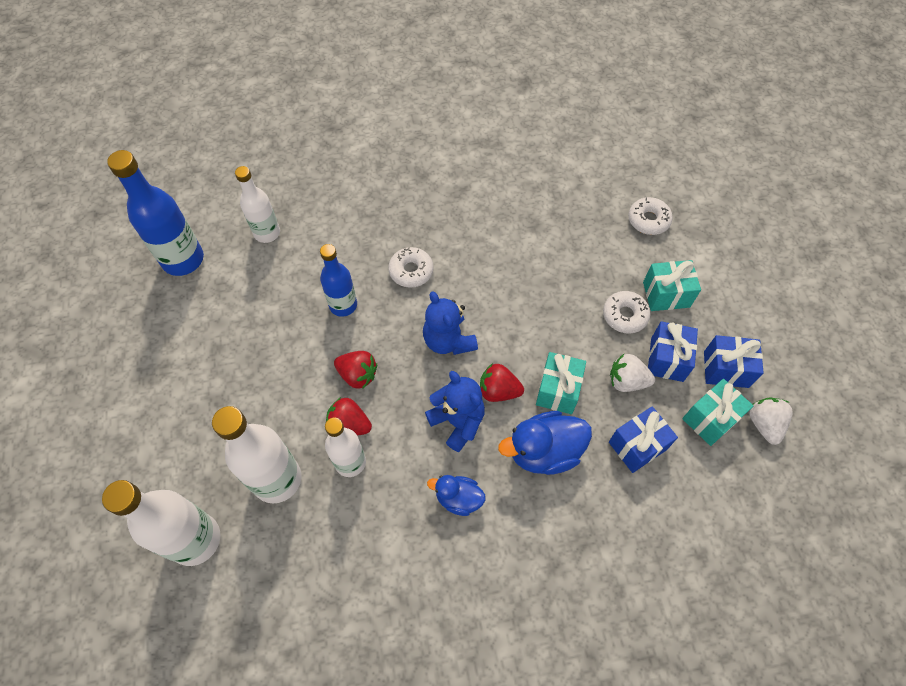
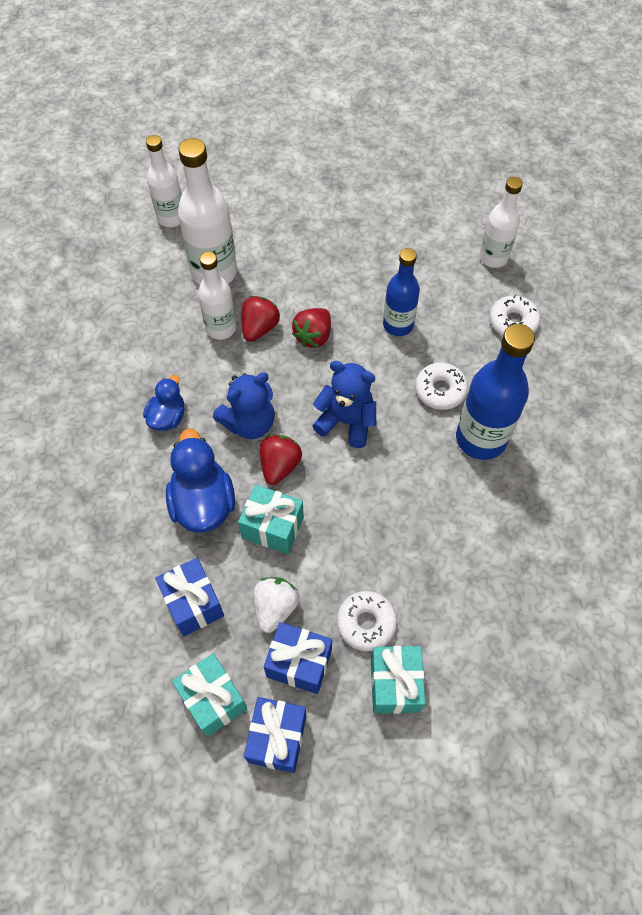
camera: 95 degrees right, 0 degrees up
(183, 259) = (459, 191): blue bottle -> blue bottle (481, 438)
(195, 540) = (171, 218): white bottle -> white bottle, size x0.64
(448, 340) = (346, 421): blue teddy bear -> blue teddy bear turned 45 degrees clockwise
(648, 220) = (519, 687): white donut -> white donut (513, 322)
(764, 424) = (196, 768): white strawberry -> none

